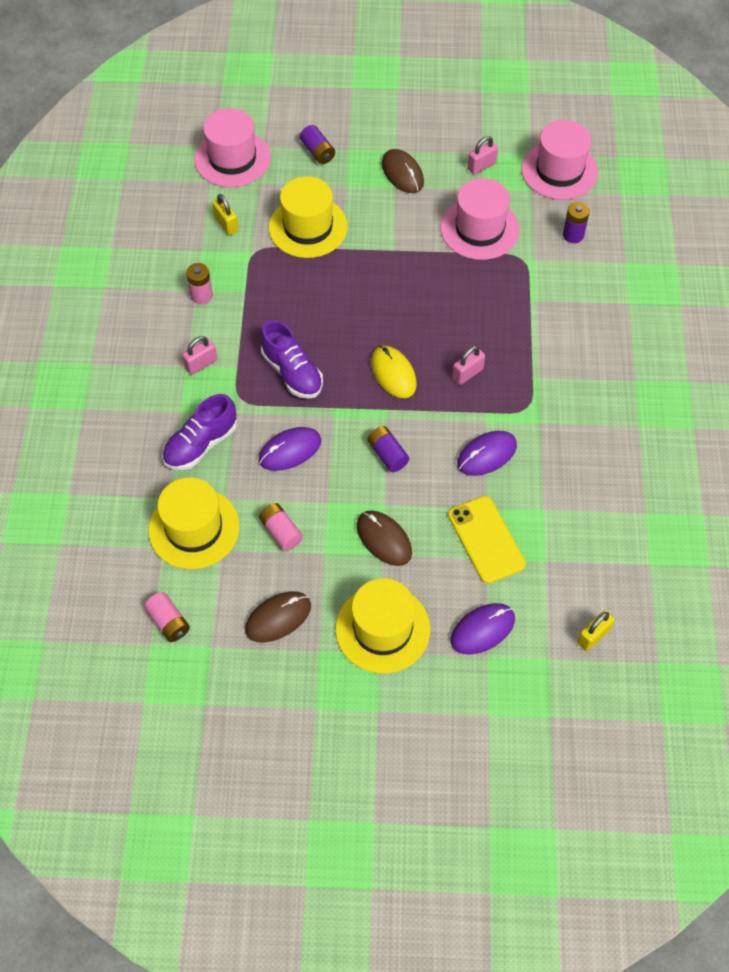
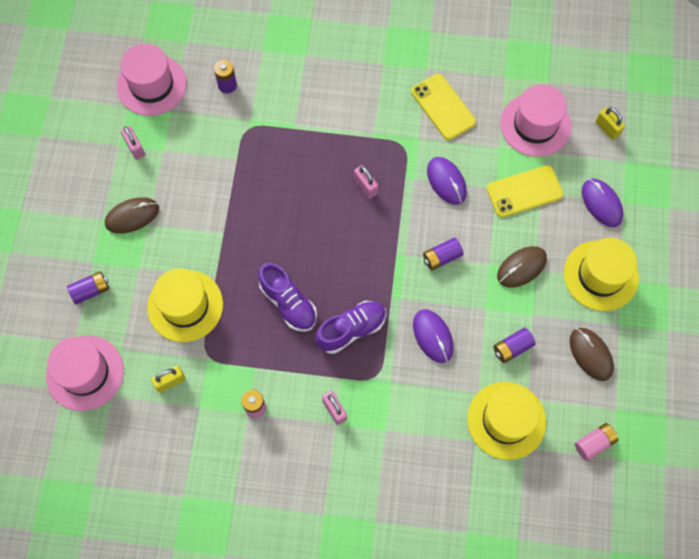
camera: 85 degrees left, 10 degrees up
(201, 444) = (422, 412): purple shoe -> purple shoe (288, 303)
(281, 532) = (512, 348): pink battery -> purple battery
(393, 373) = (360, 245): yellow mouse -> none
(479, 229) = (209, 158): pink hat -> pink hat (535, 125)
(588, 446) = (443, 107): none -> yellow phone

